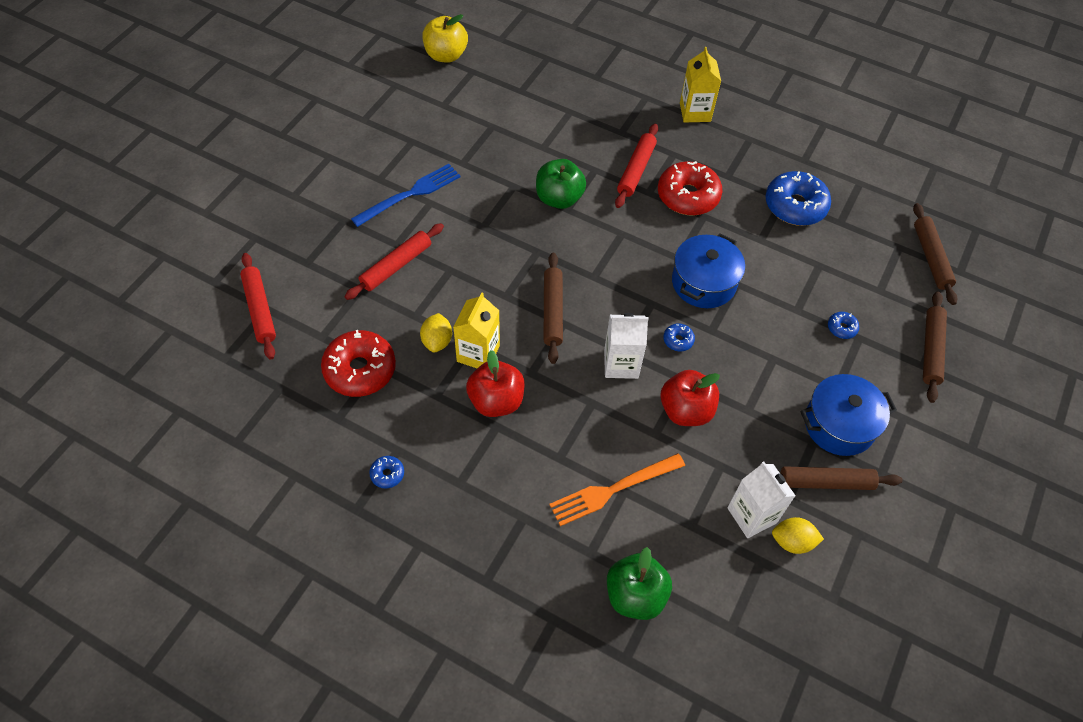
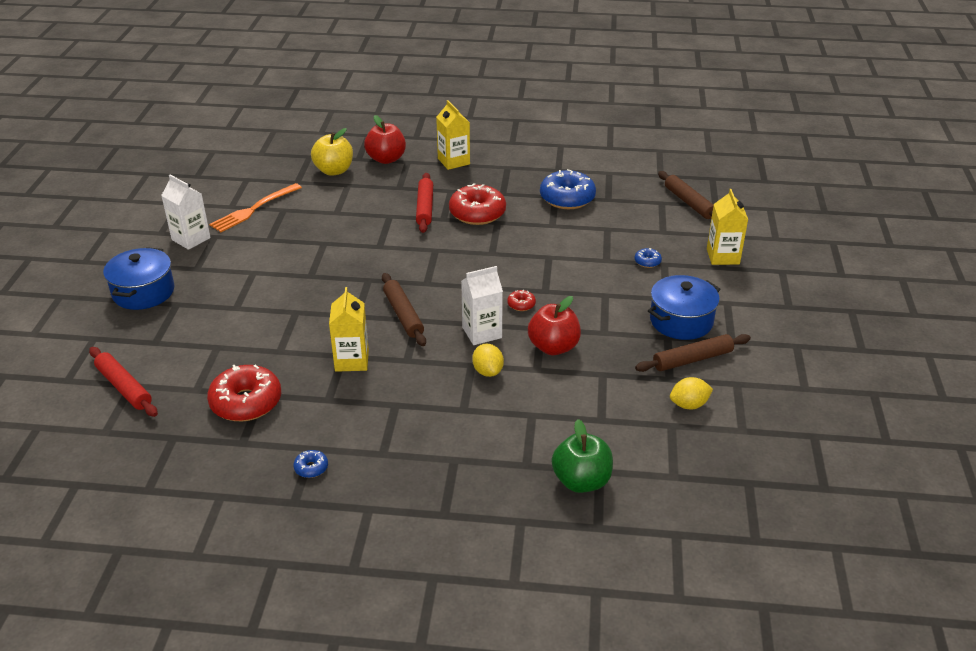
camera: 20 degrees left, 20 degrees down
(396, 266) = (243, 322): red rolling pin -> none
(411, 194) = (232, 271): blue fork -> none
(437, 341) = (309, 362): yellow lemon -> yellow lemon (488, 371)
(446, 55) = (216, 174): yellow apple -> yellow apple (334, 171)
(496, 401) = (385, 388): red apple -> red apple (386, 159)
(559, 198) = (368, 241): green apple -> none
(612, 490) = (521, 417): orange fork -> orange fork (253, 210)
(678, 340) = (521, 304): blue donut -> red donut
(703, 282) = (521, 263): blue pot -> blue pot (143, 292)
(752, 515) = (647, 398): white carton -> white carton (191, 239)
(931, 350) = (723, 256): brown rolling pin -> yellow carton

